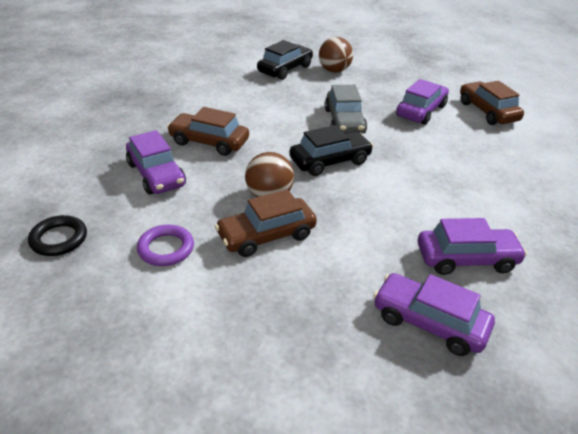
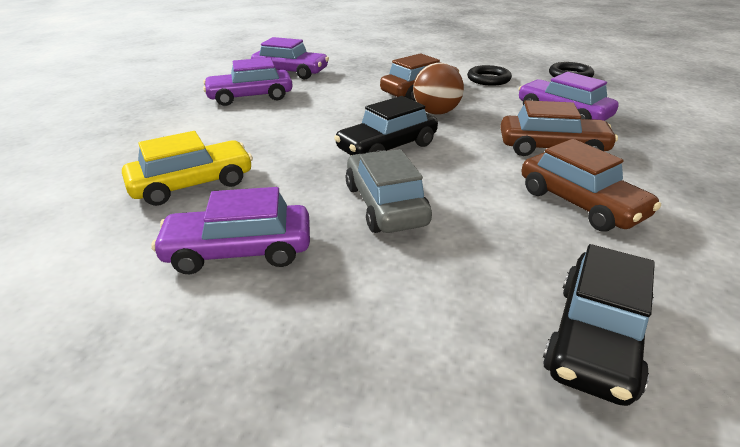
camera: 170 degrees right, 5 degrees down
(166, 248) = (488, 79): purple ring -> black ring
(334, 70) = (462, 363): brown ball -> none
(421, 111) = (239, 251): purple car -> purple car turned 60 degrees clockwise
(466, 151) = (192, 184): none -> yellow car
(487, 111) = (87, 274): brown car -> brown car (580, 203)

